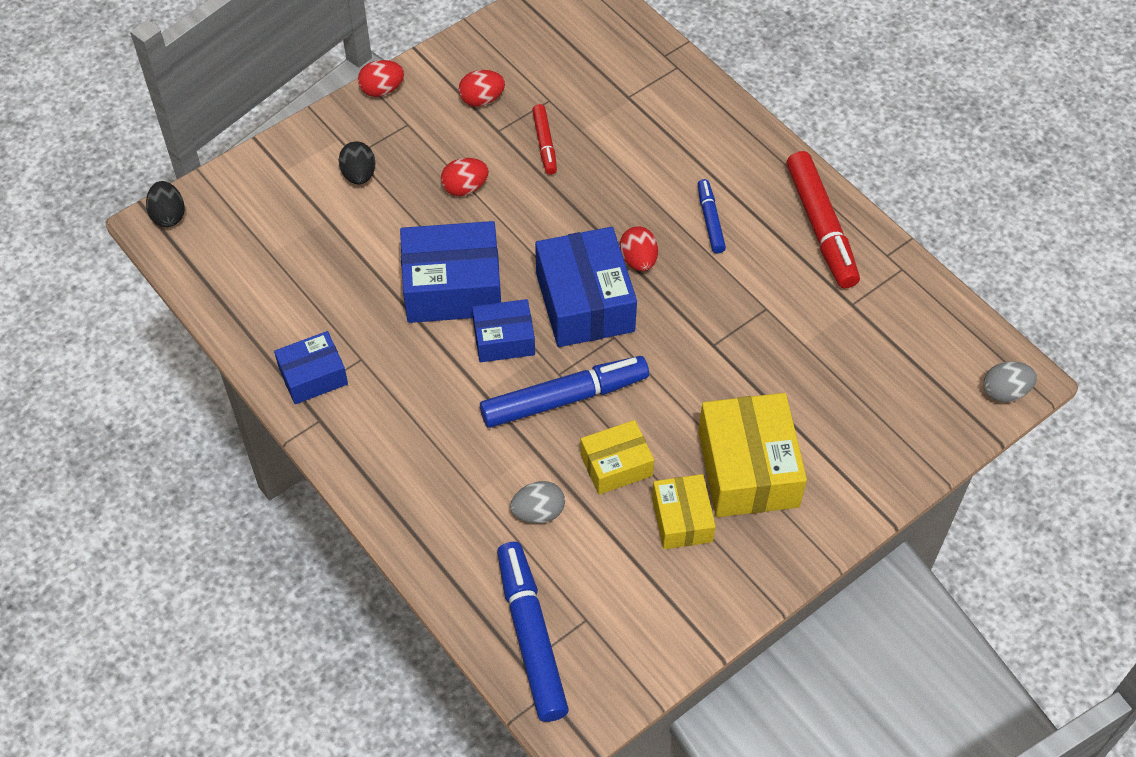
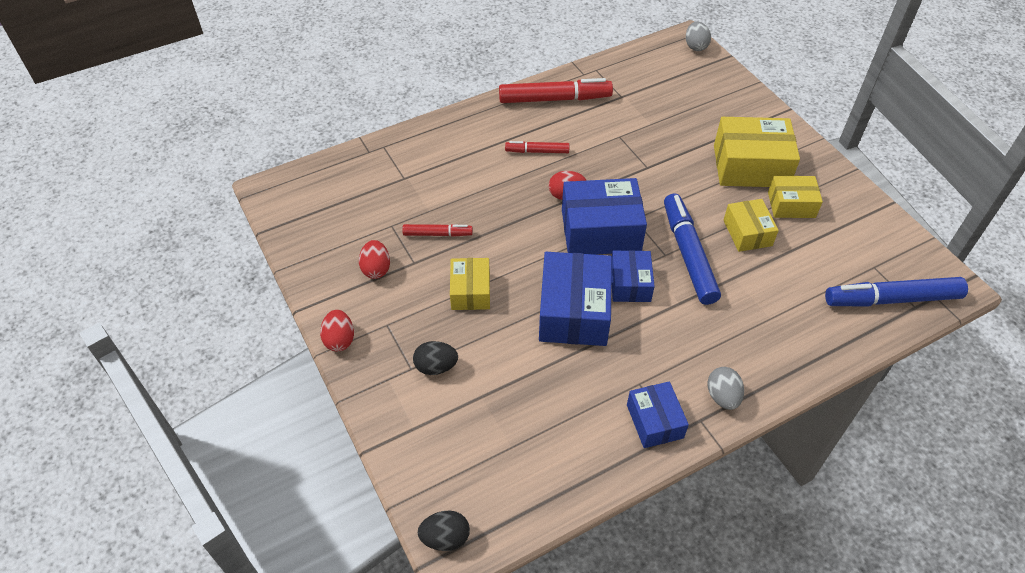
camera: 80 degrees left, 5 degrees down
(465, 188) = (470, 291): red egg -> yellow box
(538, 512) = (788, 282): grey egg -> grey egg (722, 396)
(710, 220) = (537, 151): blue marker -> red marker

